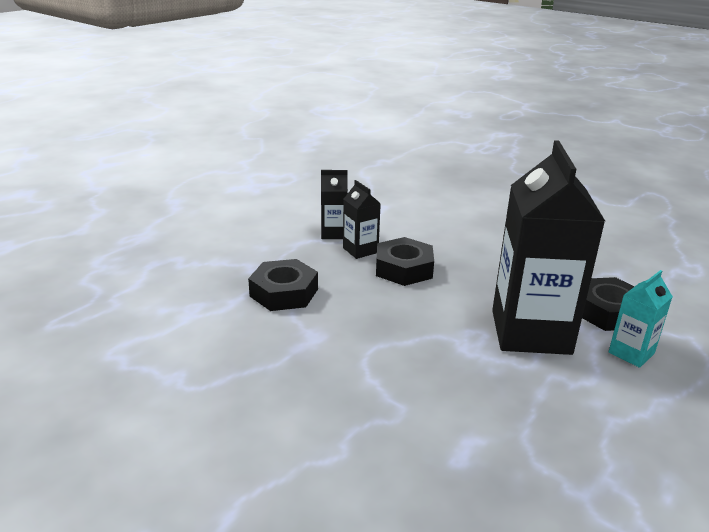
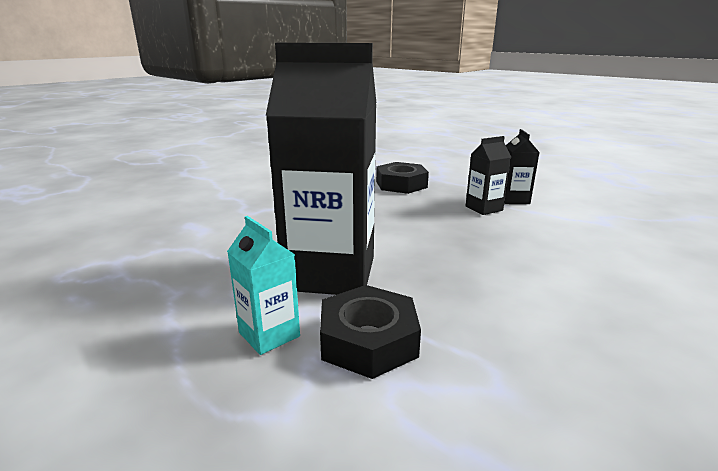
camera: 95 degrees right, 5 degrees down
(404, 269) = (453, 224): black nut -> none

